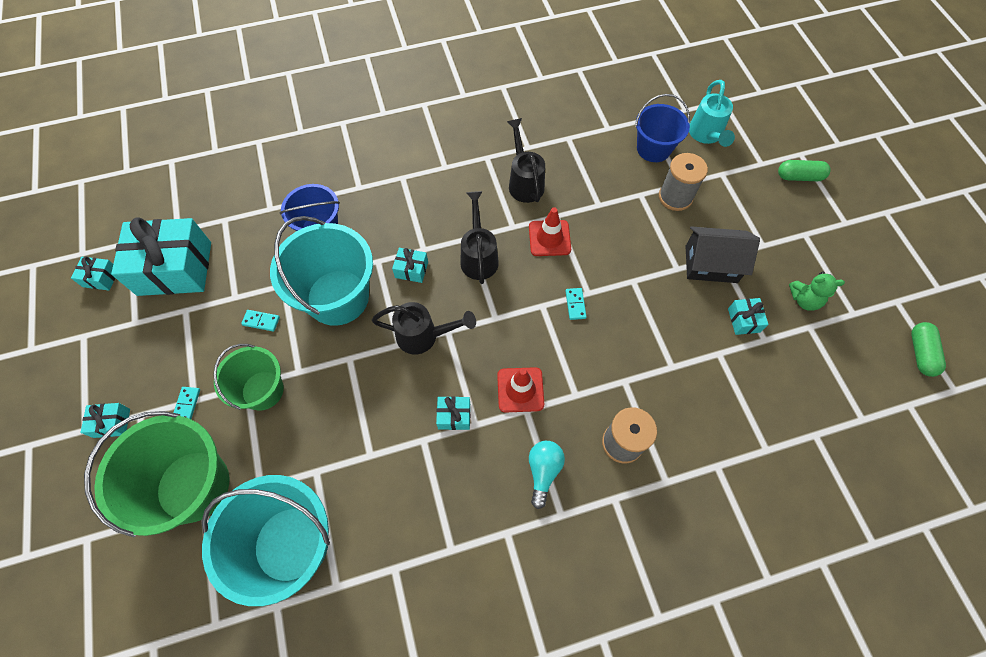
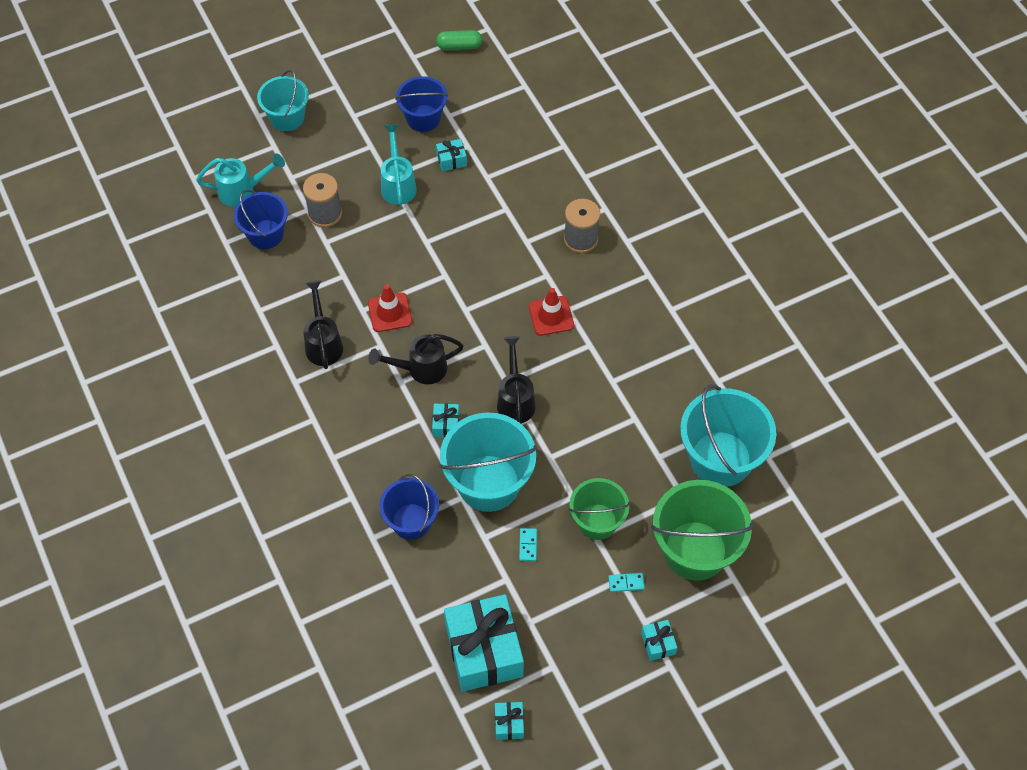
camera: 100 degrees left, 5 degrees down
(454, 416) = (586, 362): turquoise gift -> none
(524, 181) = (323, 342): black watering can -> black watering can turned 105 degrees clockwise
(543, 471) = (617, 290): turquoise light bulb -> none
(575, 304) = (459, 284): turquoise domino -> none
(711, 264) = (398, 184): black house -> turquoise watering can
(799, 177) = (287, 118): green capsule -> turquoise bucket
(804, 300) = (423, 118): green teddy bear -> blue bucket

